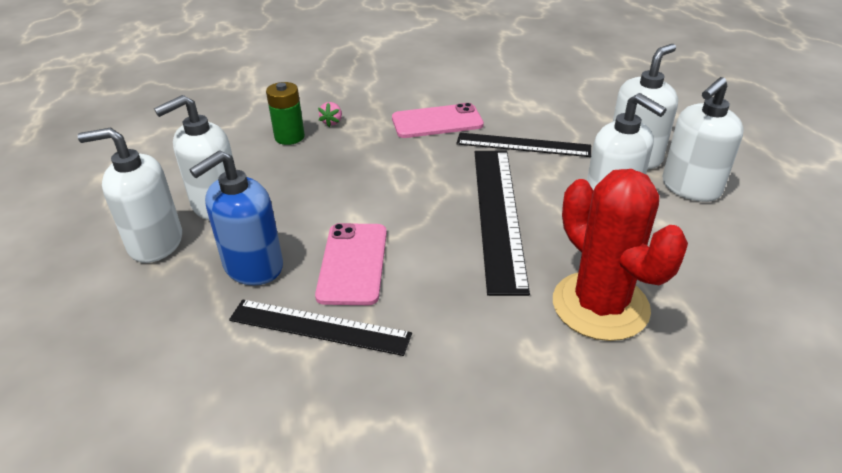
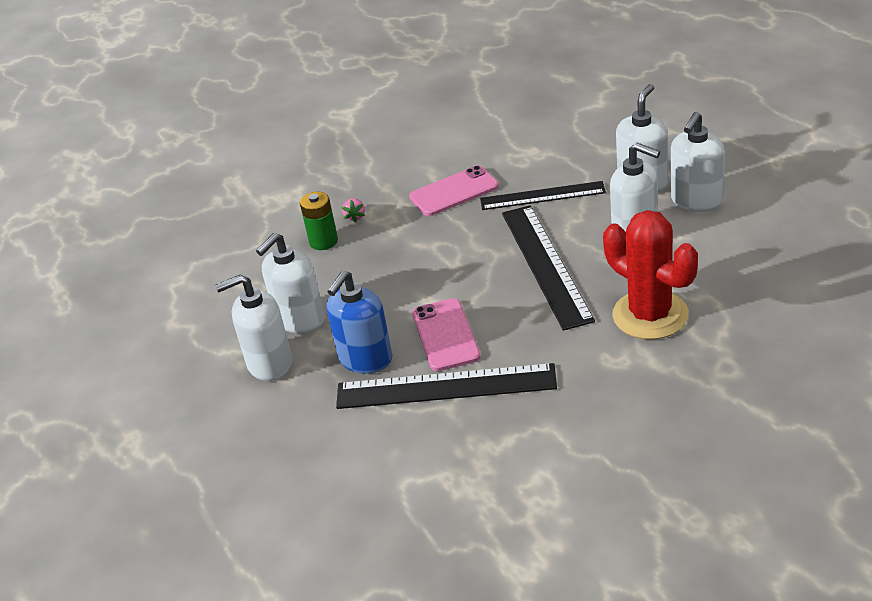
camera: 10 degrees left, 0 degrees up
(319, 327) = (445, 387): black ruler -> black ruler, size x1.50

